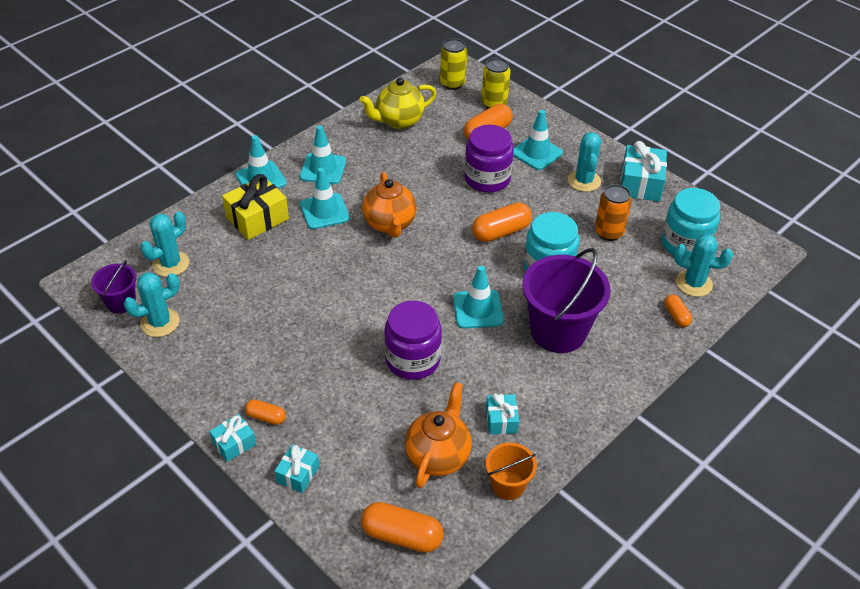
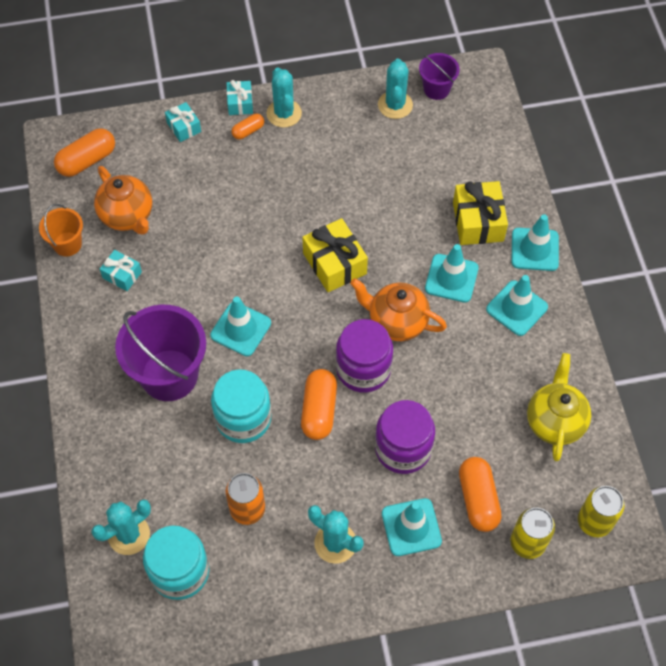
camera: 125 degrees right, 15 degrees up
(171, 264) = (460, 137): turquoise cactus -> turquoise cactus (284, 113)
(367, 283) = (334, 263): none -> yellow gift
(412, 360) = (226, 250): purple jar -> purple jar (363, 369)
(640, 184) = (291, 600): turquoise gift -> none
(676, 316) = (108, 486): orange capsule -> none

